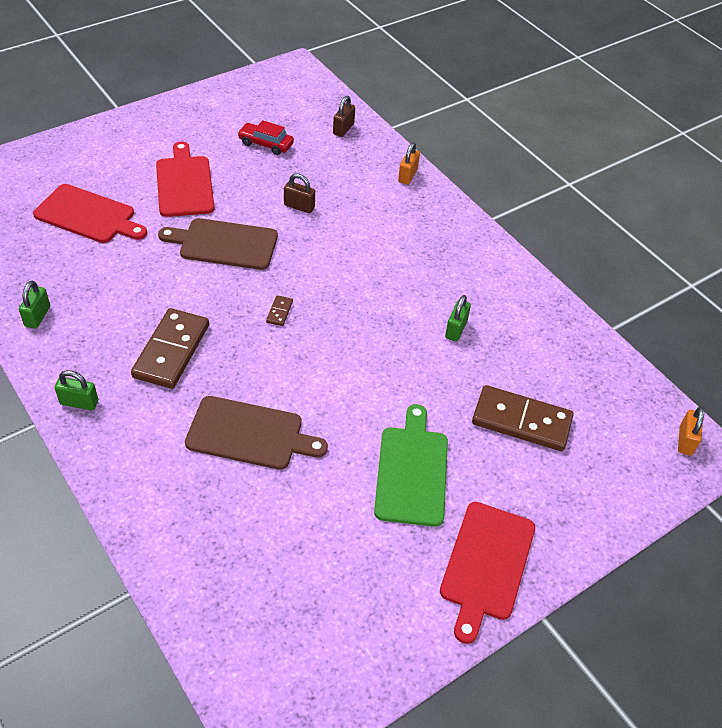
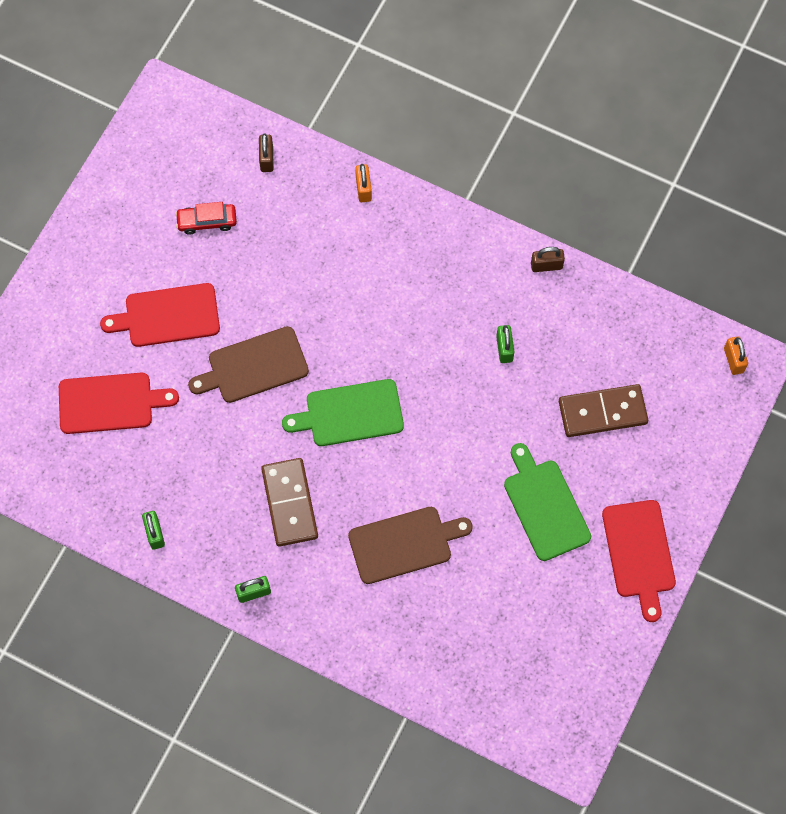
camera: 25 degrees left, 20 degrees up
(184, 184) = (168, 316): red cutting board -> red cutting board turned 60 degrees counterclockwise
(279, 312) = (350, 413): brown domino -> green cutting board
(299, 206) = (289, 284): brown padlock -> brown padlock (546, 266)

